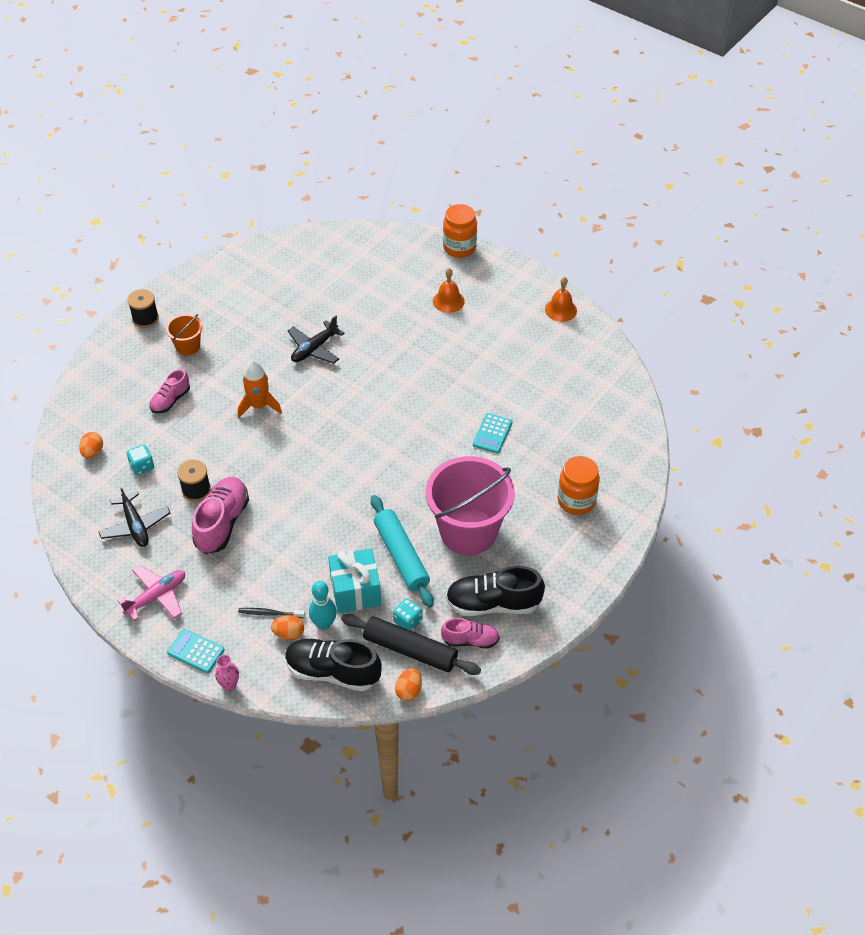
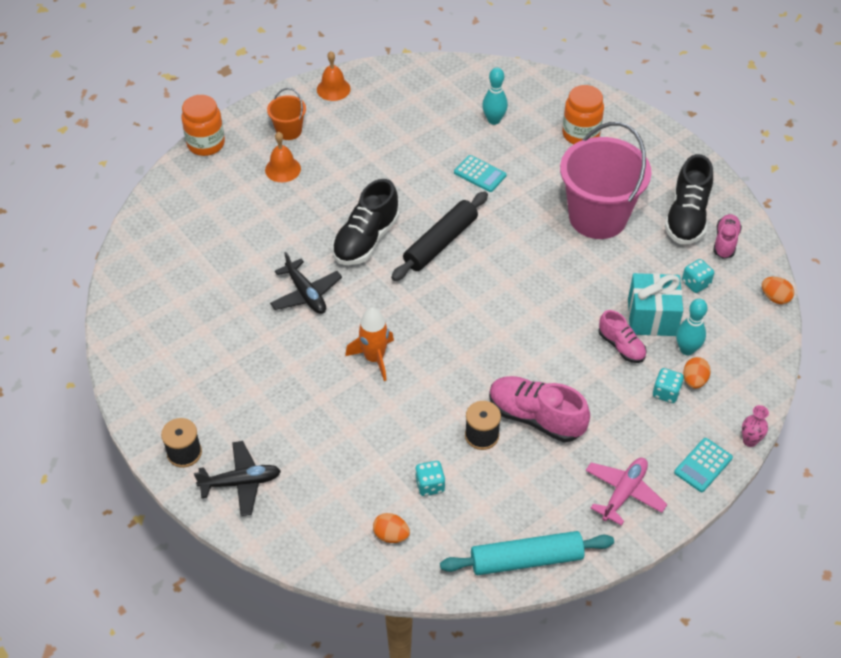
camera: 75 degrees left, 0 degrees up
(135, 525) = (518, 502): black plane -> black plane (241, 482)
(156, 596) = (624, 493): pink plane -> pink plane turned 60 degrees clockwise
(170, 400) = (335, 443): pink shoe -> pink shoe (621, 346)
(188, 346) = (252, 414): orange bucket -> orange bucket (289, 131)
(270, 613) = (666, 393): black toothbrush -> turquoise dice
(333, 672) = (745, 352): black shoe -> black shoe (366, 240)
(401, 556) = (616, 273): turquoise rolling pin -> turquoise rolling pin (526, 559)
(410, 650) = (729, 288): black rolling pin -> black rolling pin (440, 243)
(568, 430) = (494, 120): none -> turquoise bowling pin

